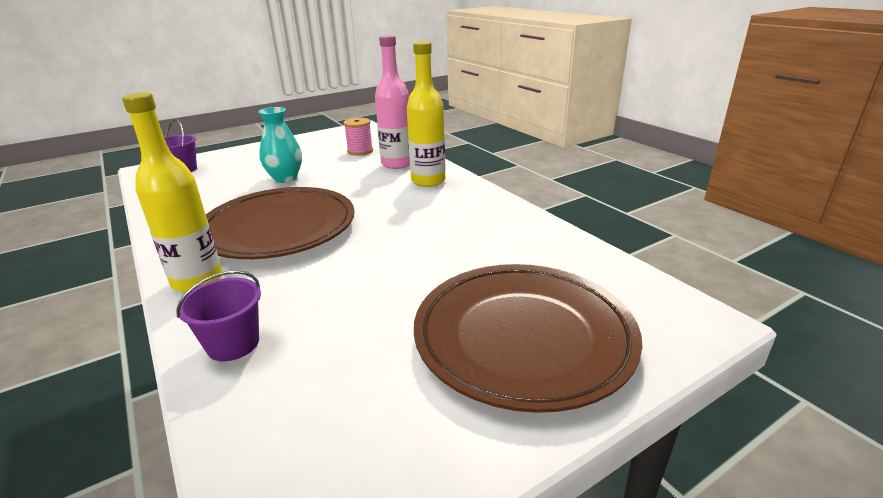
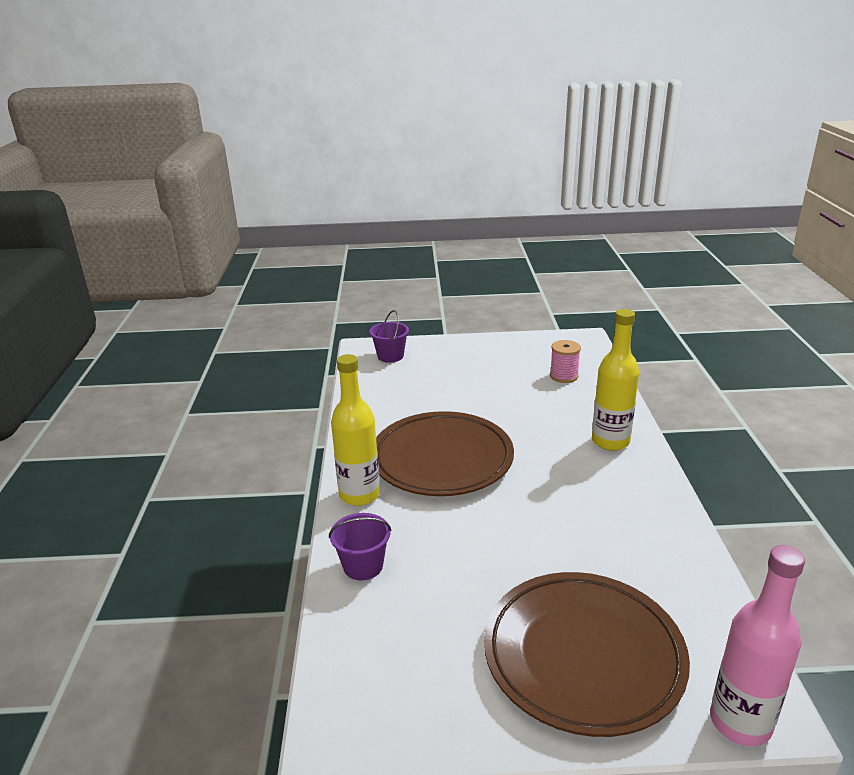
camera: 30 degrees right, 0 degrees up
(285, 178) = (474, 395): turquoise vase -> none
(397, 164) = (592, 406): pink bottle -> pink bottle (740, 722)

